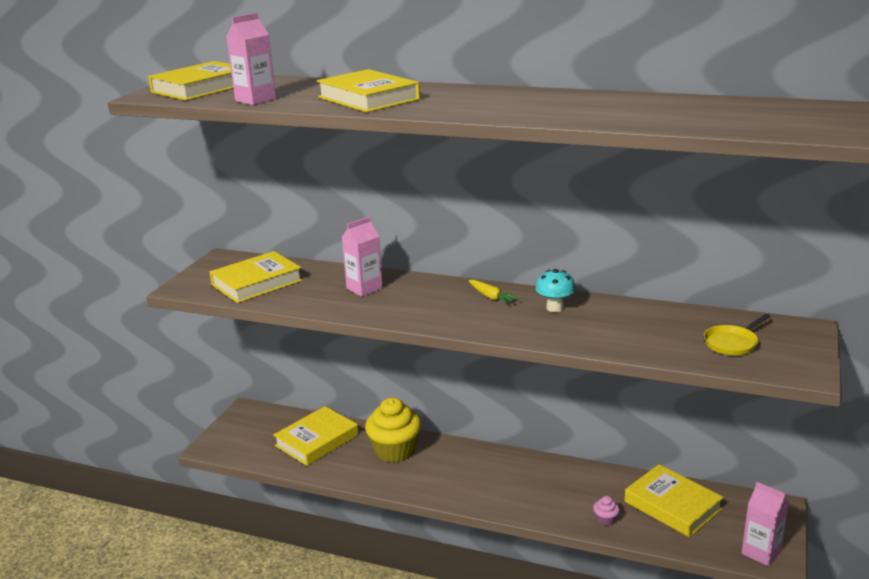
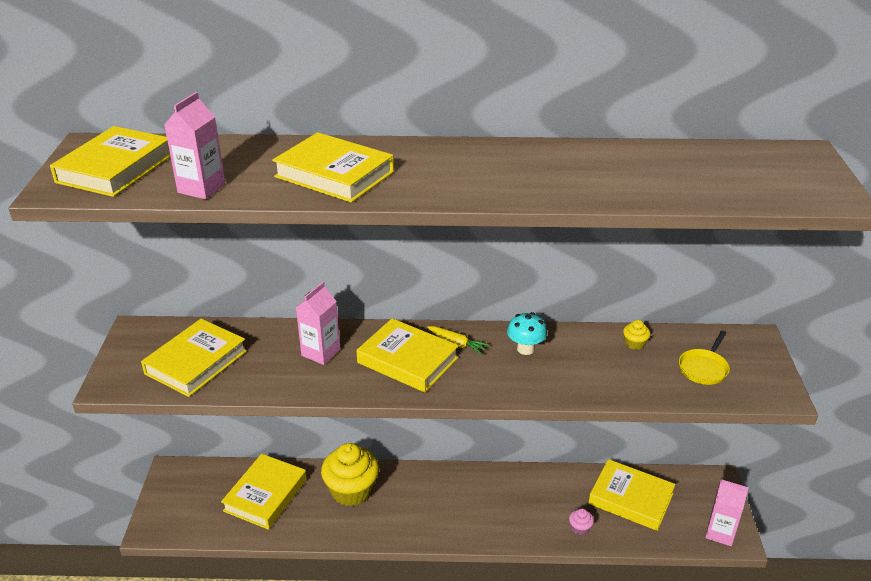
camera: 20 degrees left, 10 degrees up
(438, 302) = (407, 360): none -> yellow book
(669, 317) = (634, 344): none -> yellow cupcake

